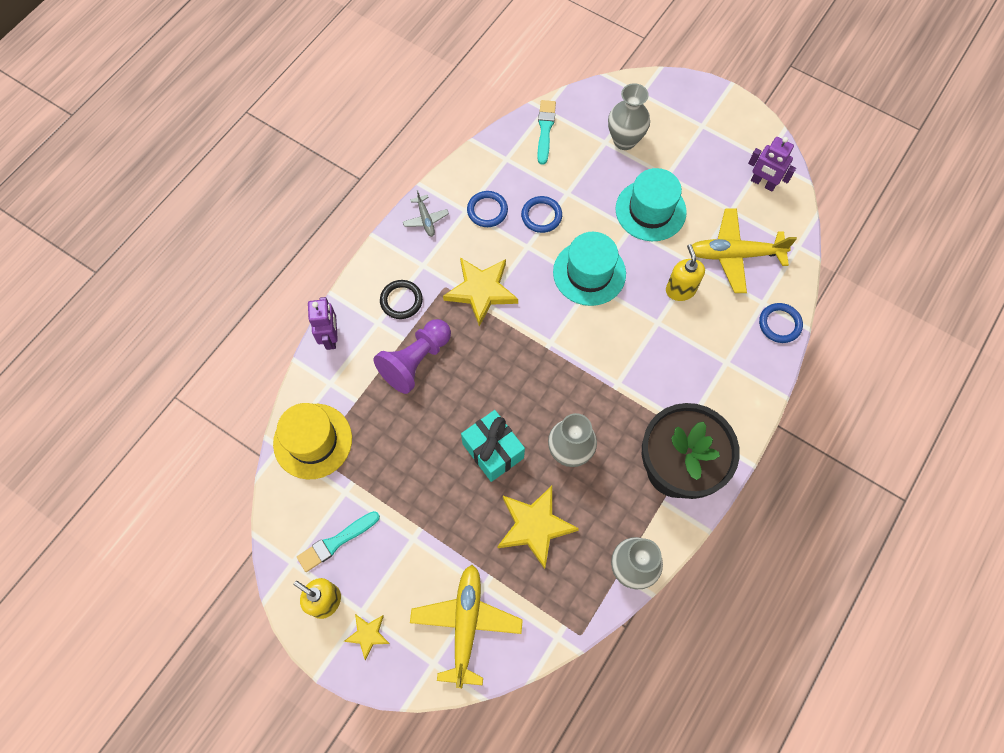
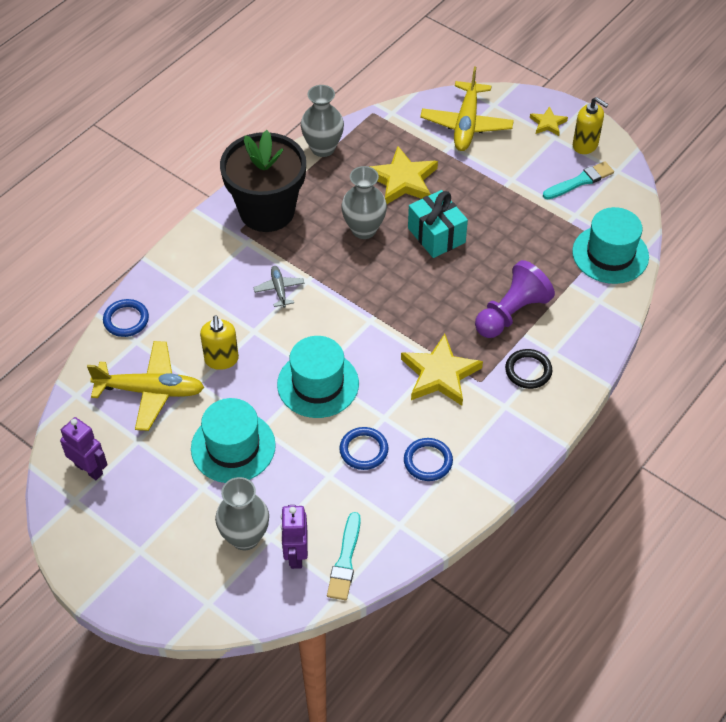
camera: 175 degrees left, 15 degrees down
(313, 441) = (610, 254): yellow hat -> turquoise hat
(331, 337) = (602, 341): purple robot -> purple robot (296, 554)
(425, 219) = (502, 456): grey plane -> grey plane (279, 289)

